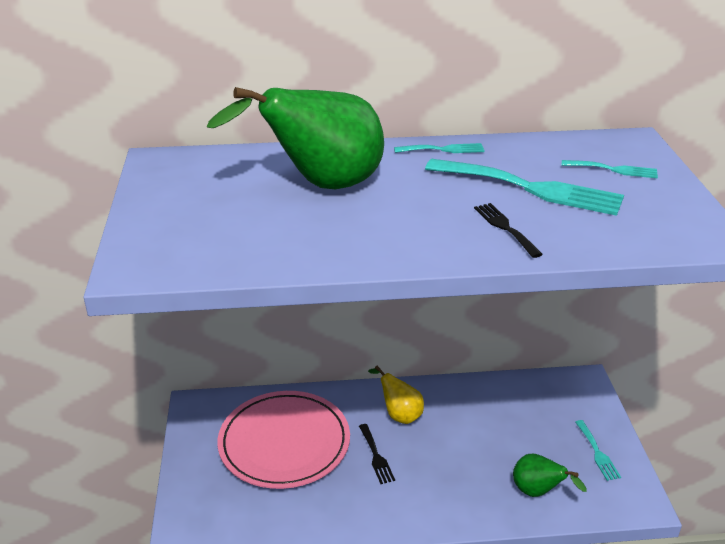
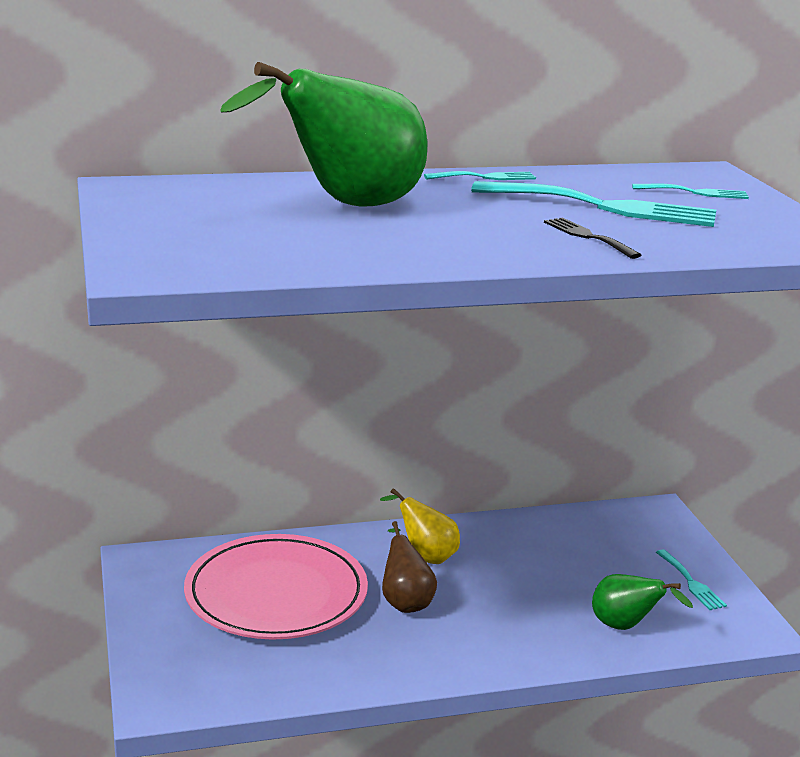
camera: 10 degrees left, 10 degrees down
(376, 456) = (405, 601): black fork -> brown pear

